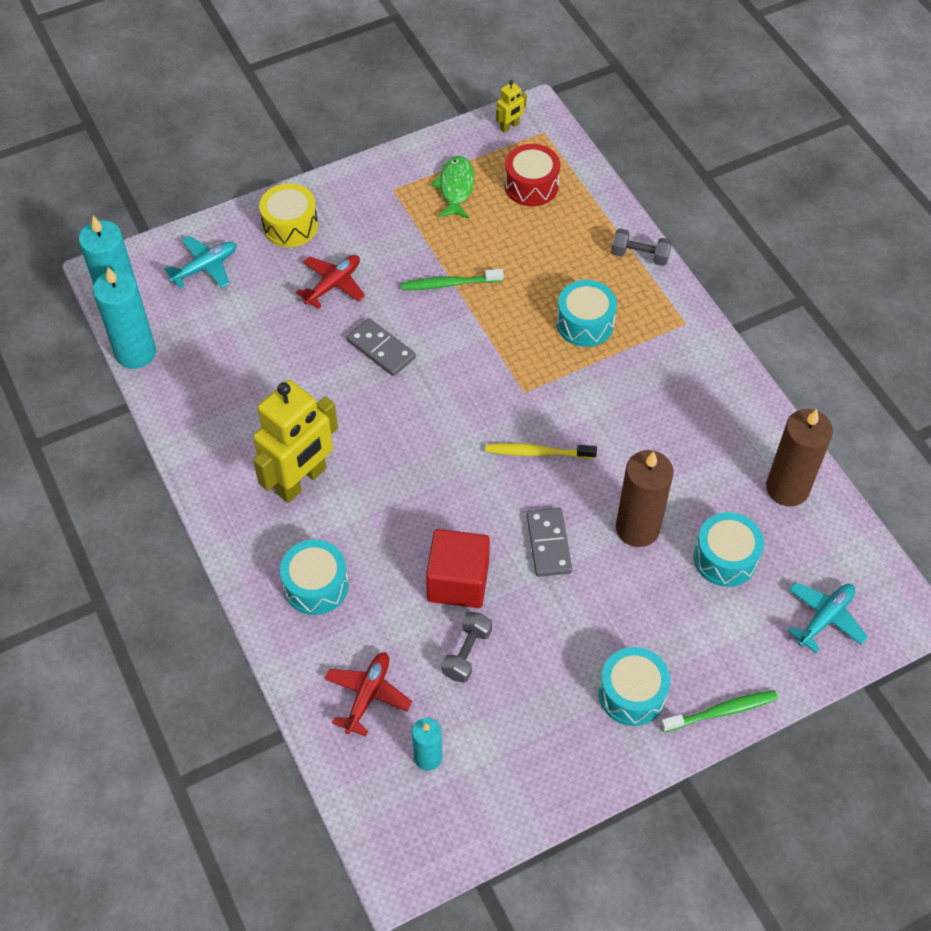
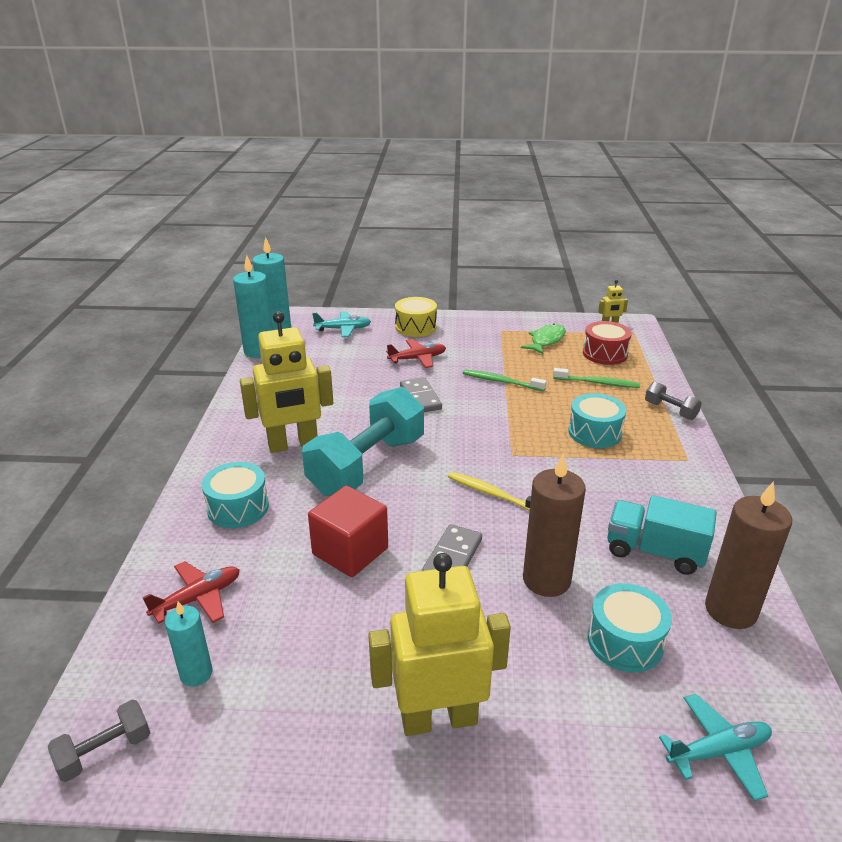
camera: 30 degrees right, 25 degrees down
(397, 472) = (367, 465): none -> turquoise dumbbell
(467, 653) = (309, 606): grey dumbbell -> grey dumbbell (105, 751)
(632, 694) = (439, 718): turquoise drum -> yellow robot
(706, 454) = (654, 552): none -> turquoise truck
(721, 711) = (529, 789): green toothbrush -> green toothbrush (598, 383)

